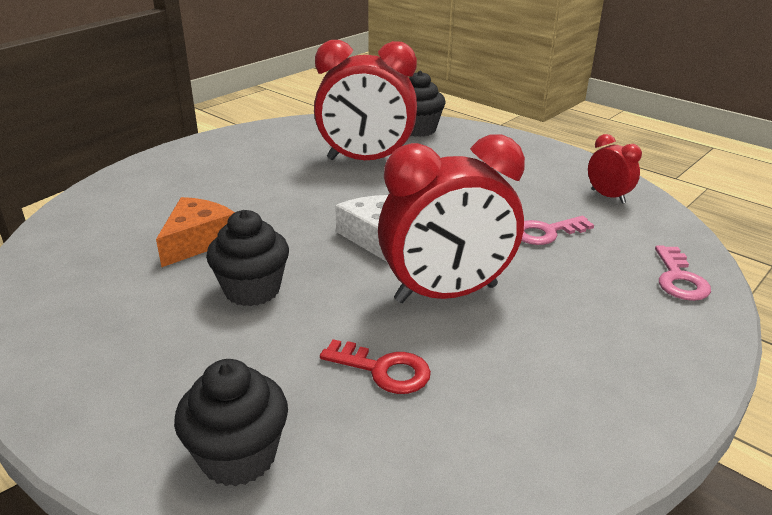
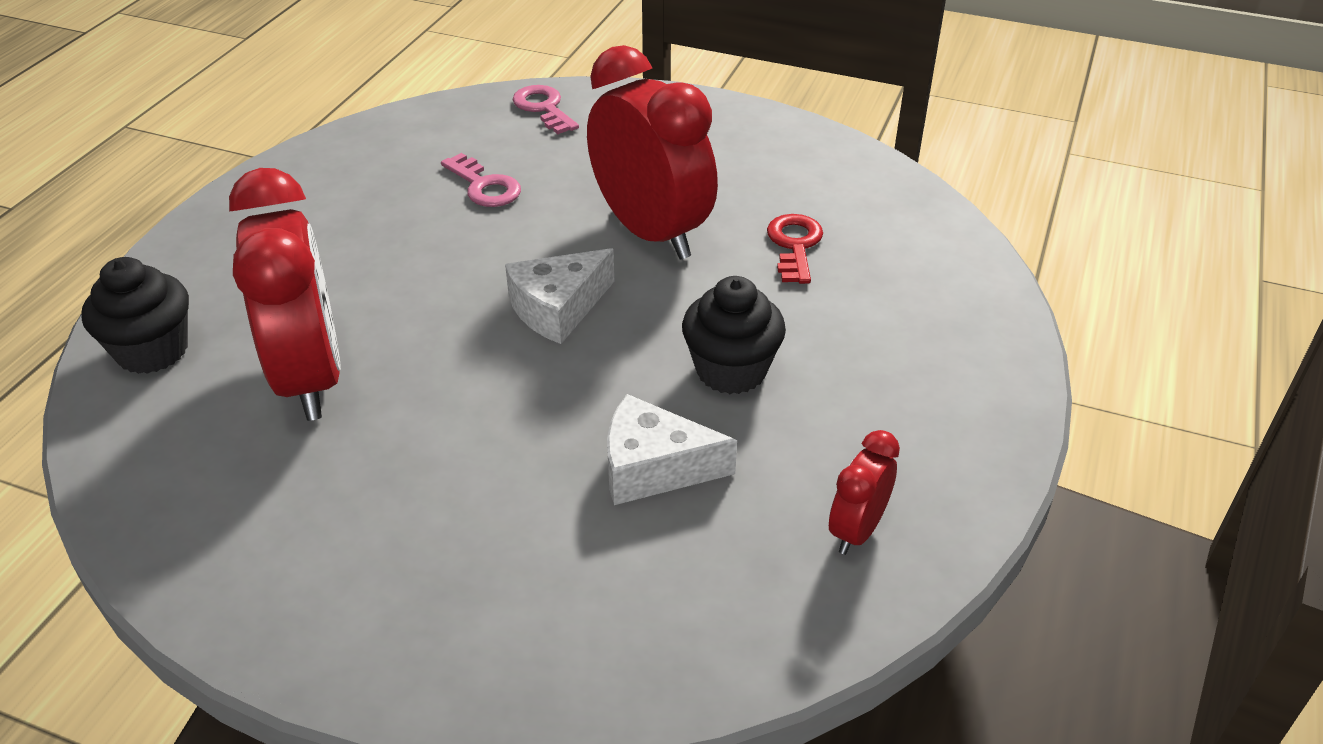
camera: 110 degrees left, 10 degrees up
(197, 241) = (654, 467): orange cheese -> white cheese
(238, 456) = (951, 293): black cupcake -> none
(608, 196) = (370, 153): red clock -> red clock (857, 530)
(679, 279) = (543, 108): pink key -> pink key turned 105 degrees counterclockwise

